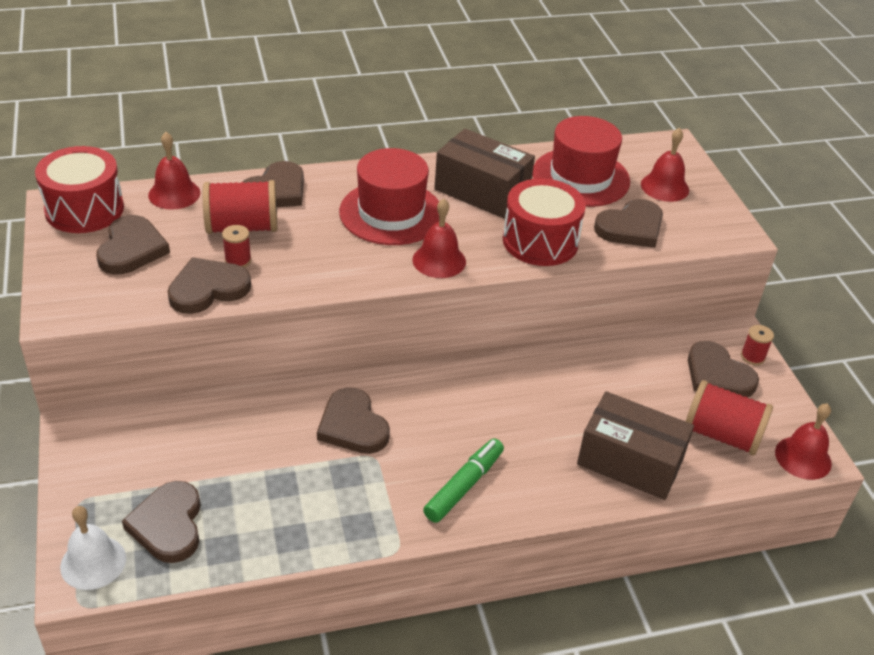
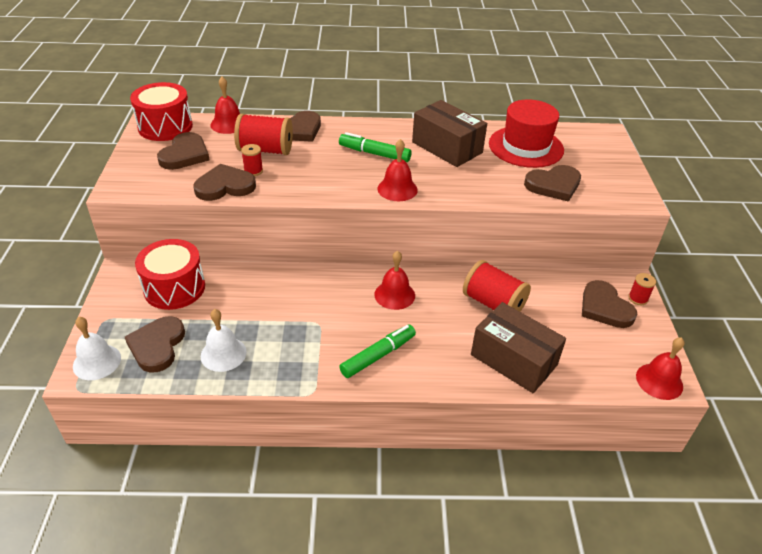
camera: 15 degrees right, 0 degrees up
(263, 519) = (223, 354): none -> white bell
(352, 425) = (311, 300): brown heart -> none
(391, 213) = (374, 153): red hat -> green marker
(540, 241) = (479, 186): red drum -> red drum (174, 288)
(664, 187) = (590, 160): red bell -> red bell (394, 295)
(722, 435) = (595, 352): red spool -> red spool (493, 303)

